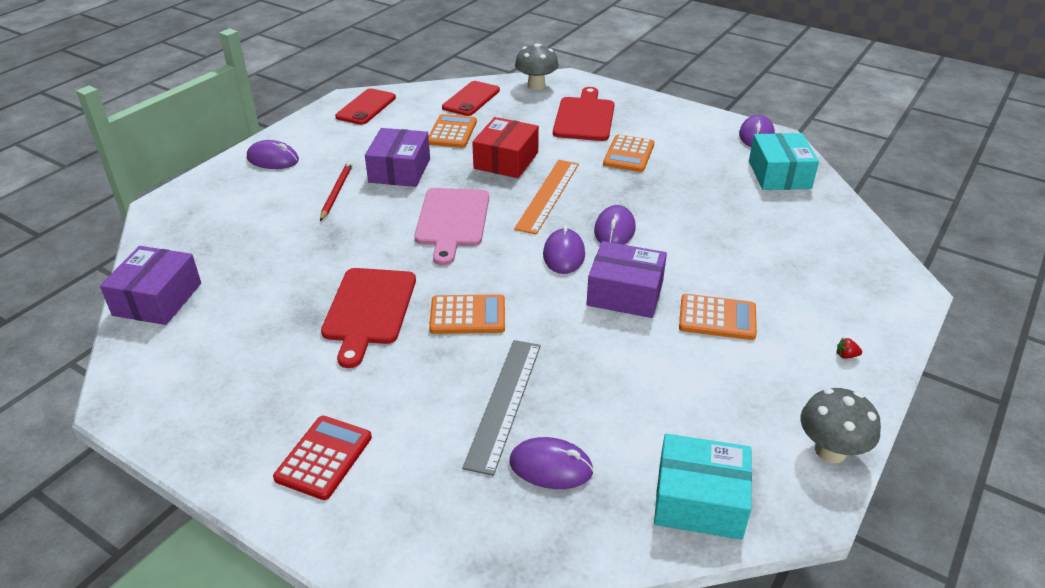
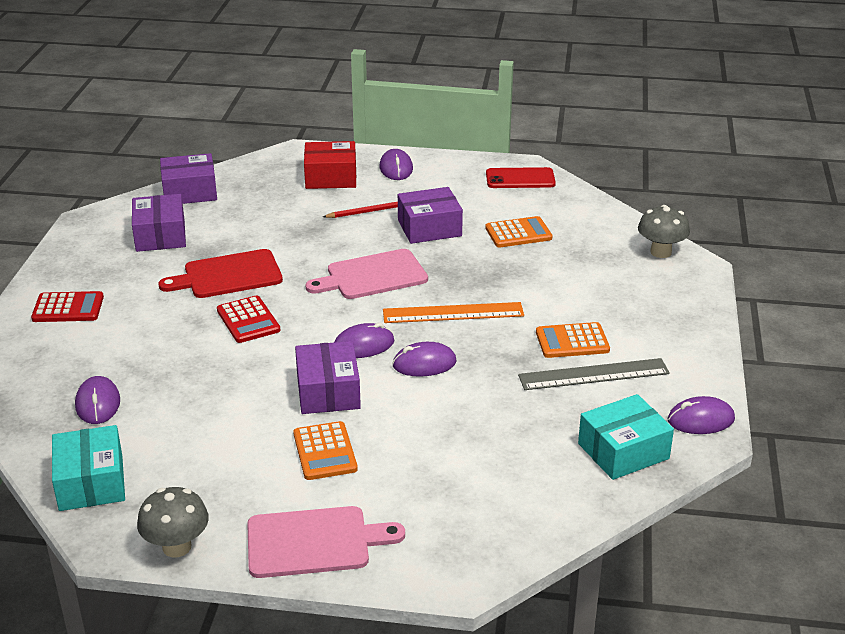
camera: 65 degrees right, 5 degrees down
(232, 343) = (160, 235): none -> purple box
(467, 315) = (248, 320): orange calculator -> red calculator
(471, 99) = (592, 225): red phone -> none
(504, 403) = (155, 365): grey ruler -> grey ruler (593, 374)
(506, 160) = (494, 275): red box -> red box (331, 177)
(584, 117) = (623, 297): red cutting board -> none
(846, 356) = (314, 542): red strawberry -> pink cutting board

